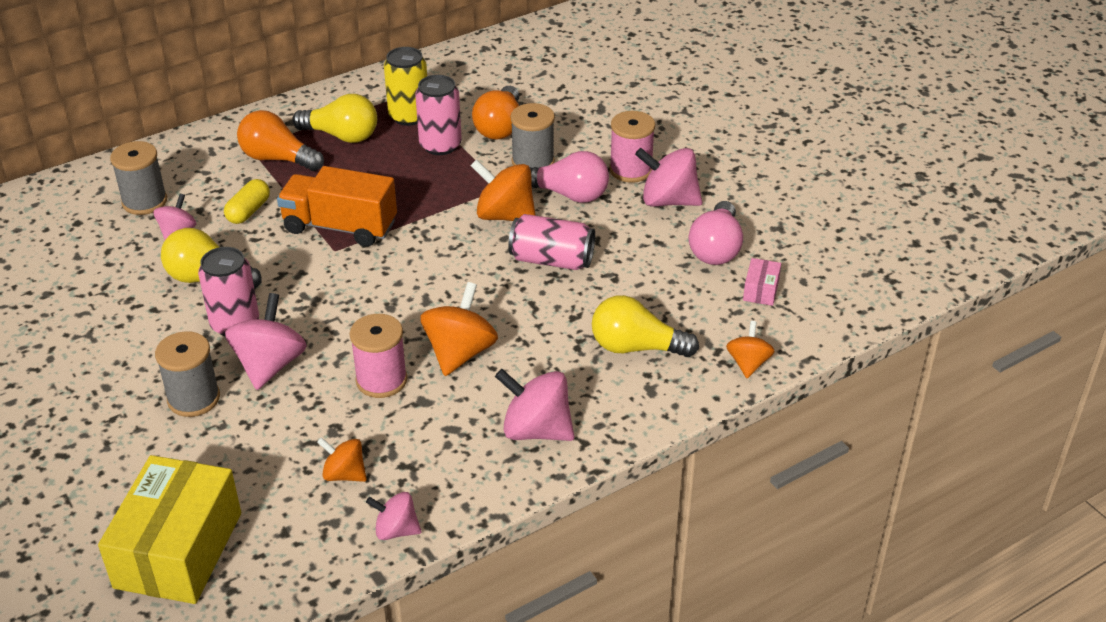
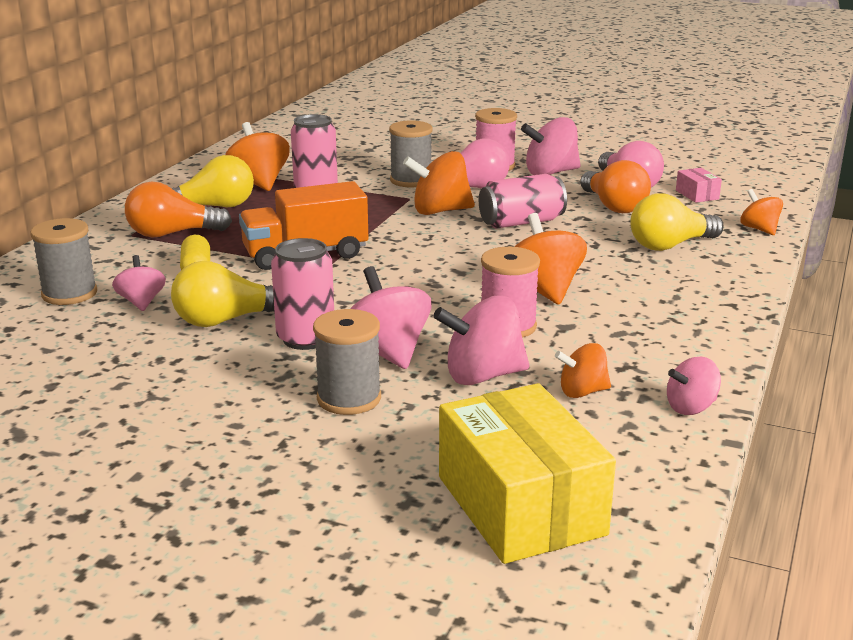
camera: 35 degrees left, 15 degrees down
(409, 116) = (259, 183): yellow can -> orange spinning top
(500, 127) = (350, 170): orange light bulb -> orange light bulb (613, 206)
(536, 430) = (685, 310): pink spinning top -> pink spinning top (483, 376)

